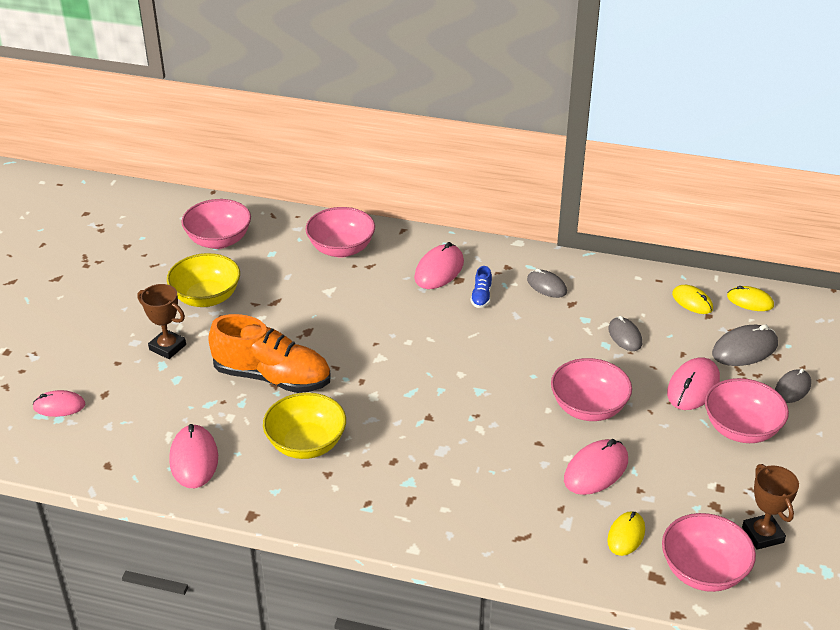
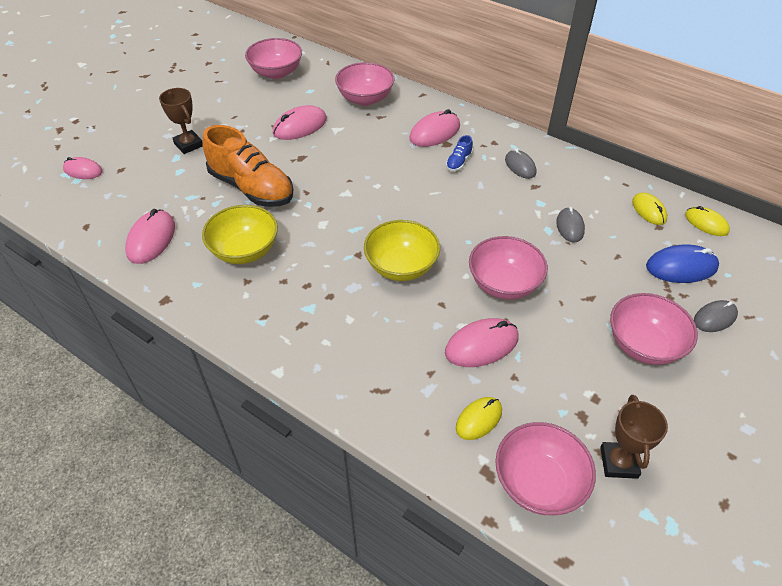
camera: 20 degrees right, 10 degrees up
(206, 297) = (240, 113): yellow bowl -> yellow bowl (401, 266)
(693, 387) = (613, 290): pink mouse -> pink mouse (300, 126)
(744, 349) = (681, 267): grey mouse -> blue mouse

